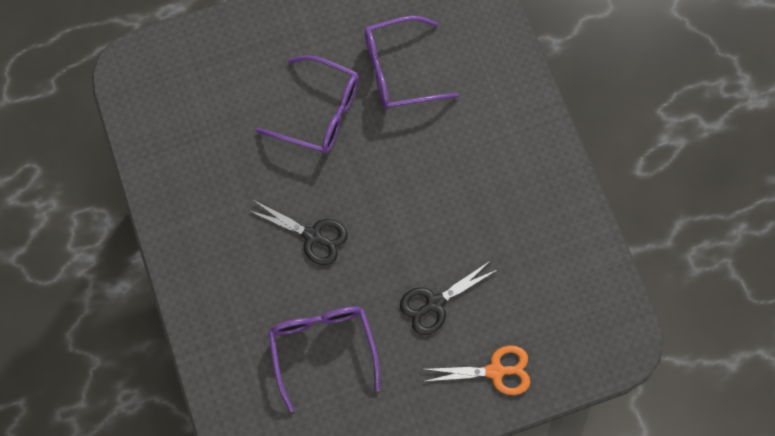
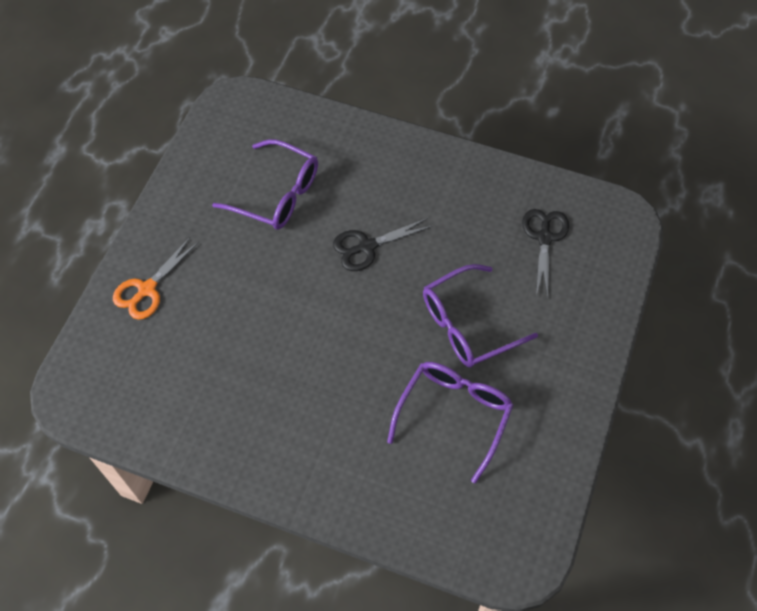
camera: 130 degrees right, 10 degrees down
(435, 303) = (235, 289): black scissors -> black scissors (544, 238)

